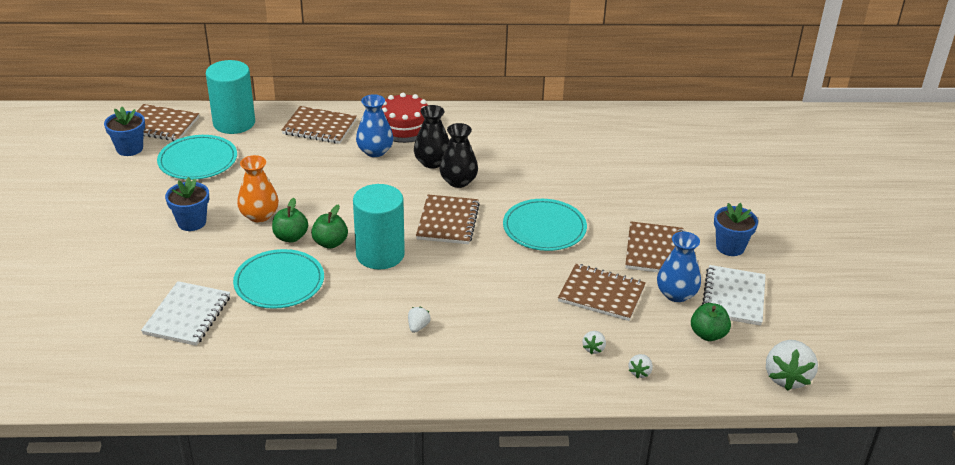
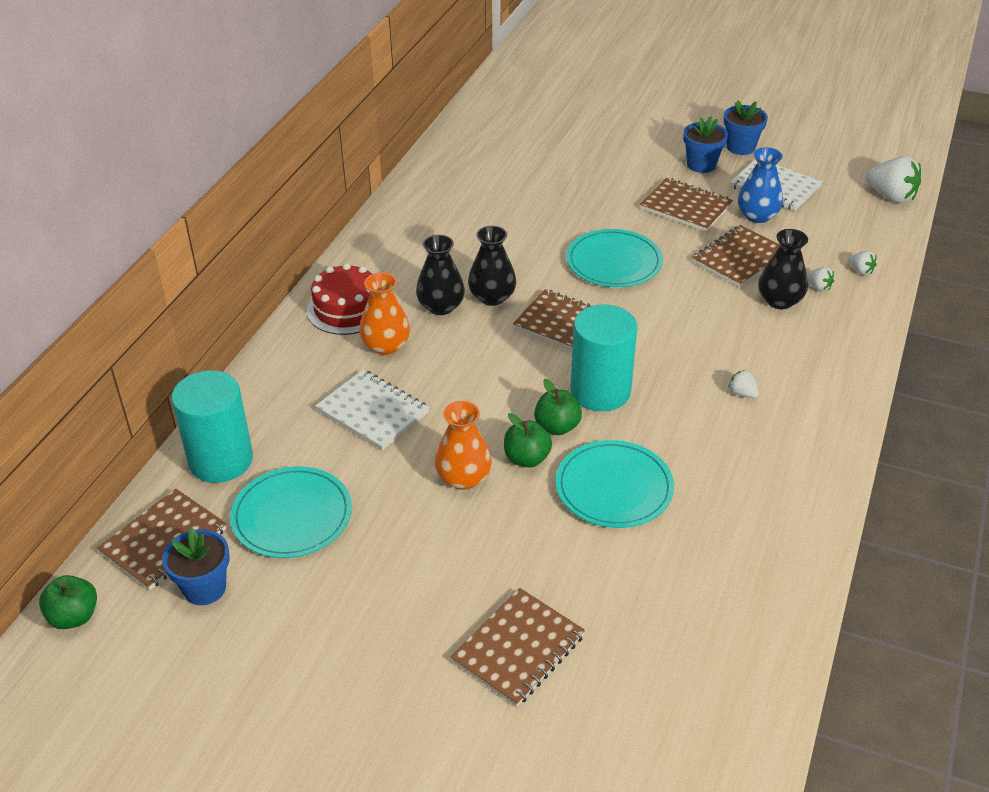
camera: 65 degrees left, 5 degrees up
(187, 315) = (644, 587): white notebook -> white notebook (373, 412)
(192, 222) = (441, 548): blue flower pot -> blue flower pot (740, 147)
(319, 127) = (294, 380): brown notebook -> brown notebook (518, 649)
(375, 151) = (386, 345): blue vase -> orange vase
(556, 328) = (779, 301): none -> black vase
(708, 334) = (821, 217): green apple -> green apple (74, 616)

